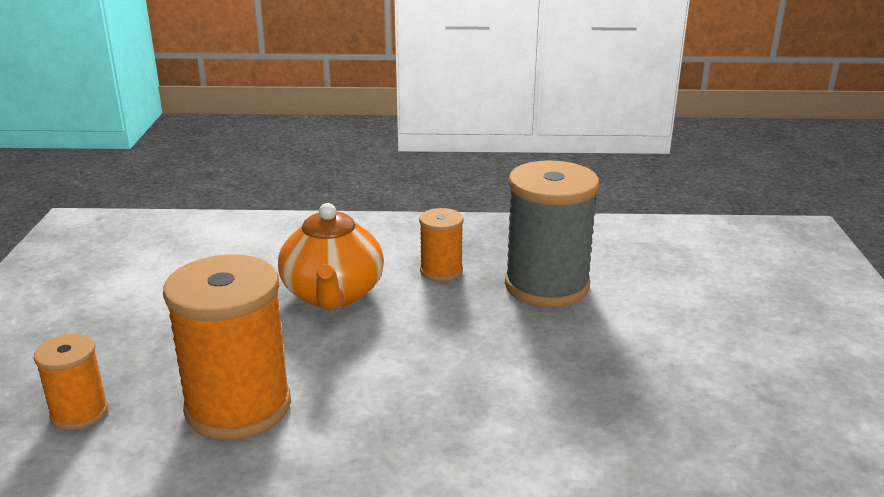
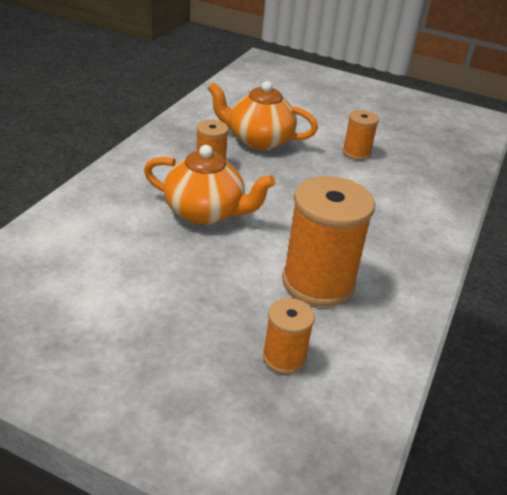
camera: 70 degrees left, 10 degrees up
(546, 286) = (258, 140): grey spool -> orange teapot
(618, 372) = (356, 153): none -> orange spool

